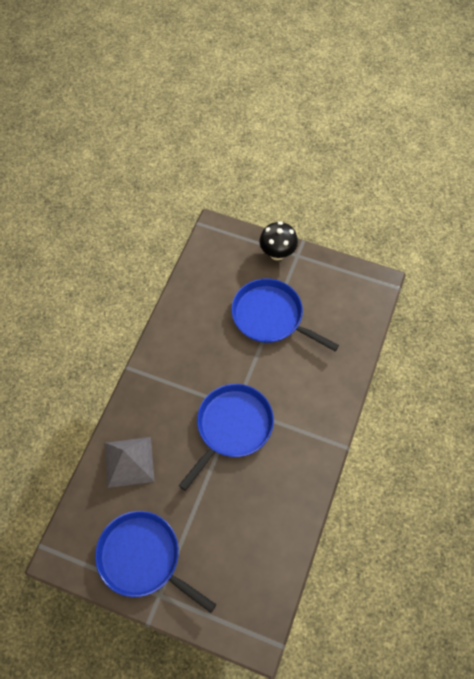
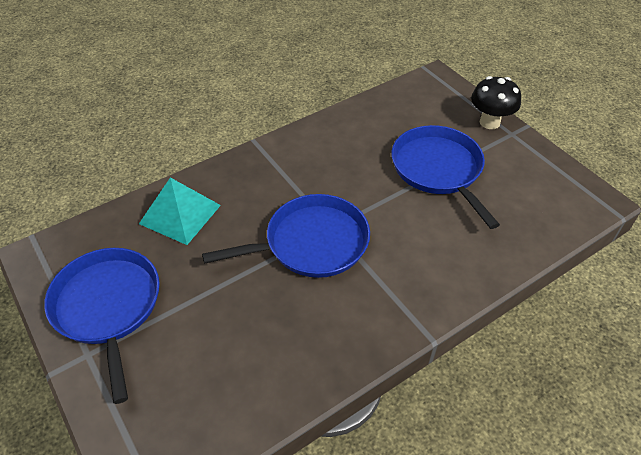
camera: 35 degrees right, 15 degrees down
(129, 461) = (180, 214): grey pyramid -> turquoise pyramid

